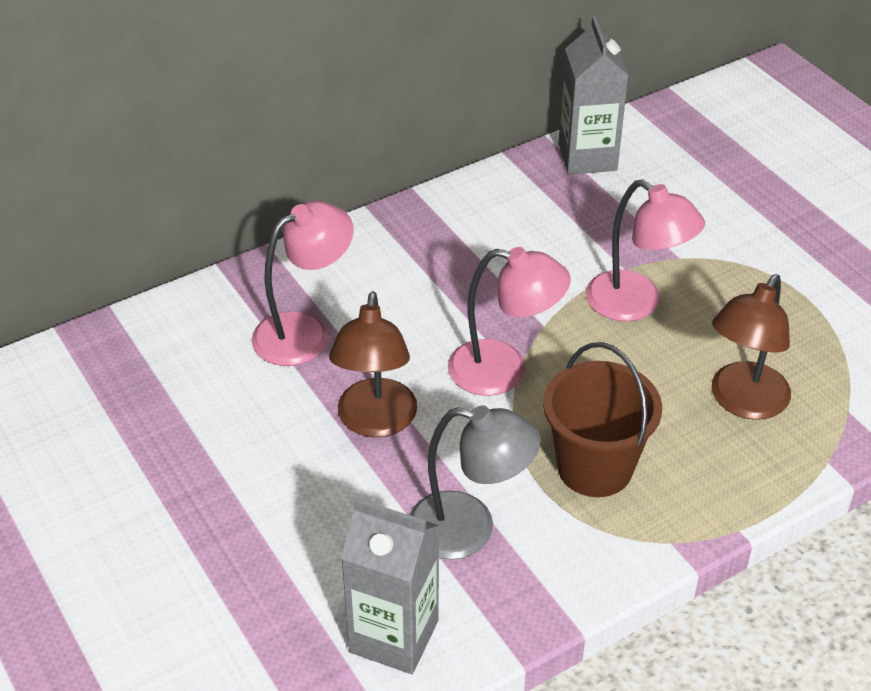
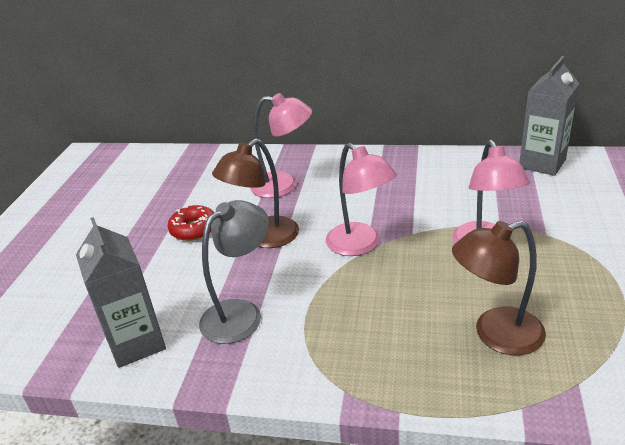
camera: 45 degrees right, 10 degrees down
(262, 459) = (194, 229): none -> red donut
(469, 529) = (240, 313): grey lamp -> grey lamp turned 105 degrees counterclockwise
(594, 467) = (349, 320): brown bucket -> none

